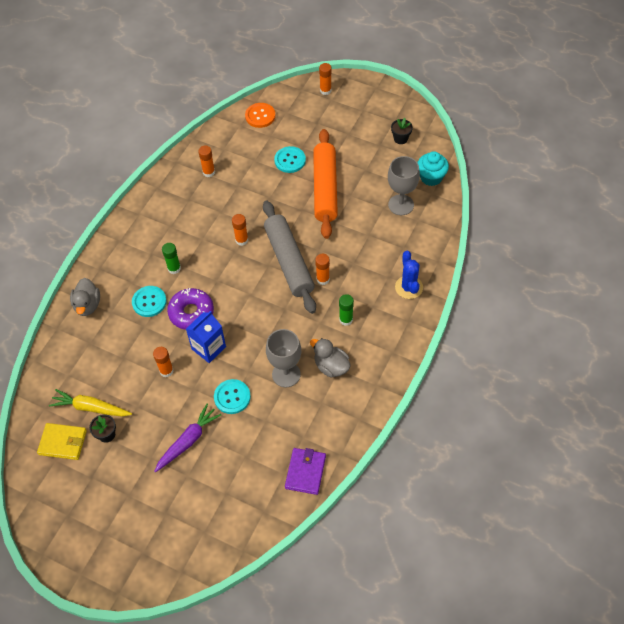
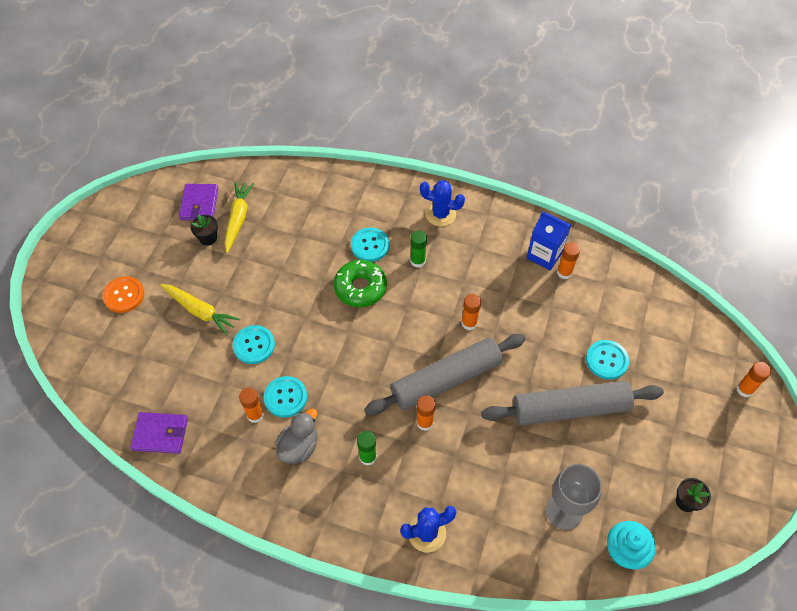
camera: 80 degrees right, 0 degrees up
(63, 442) = (199, 204): yellow wallet -> purple wallet
(87, 305) = (360, 192): grey duck -> none
(130, 247) = (440, 214): none -> blue cactus
(166, 371) = (284, 277): orange glue stick -> orange glue stick (255, 415)
(188, 441) = (200, 311): purple carrot -> yellow carrot
(191, 312) = (360, 288): purple donut -> green donut
(209, 348) = (315, 312): blue carton -> blue carton (544, 255)
(260, 116) = (672, 315): orange button -> orange button (124, 295)
(286, 374) = (285, 397): grey goblet -> turquoise button
(325, 188) = (570, 409): orange rolling pin -> grey rolling pin

